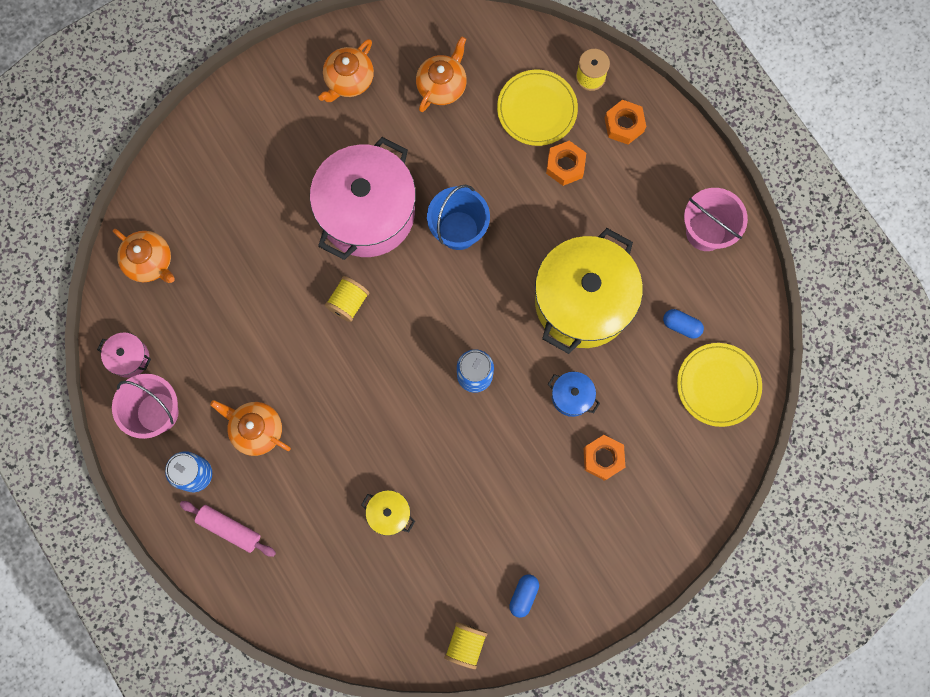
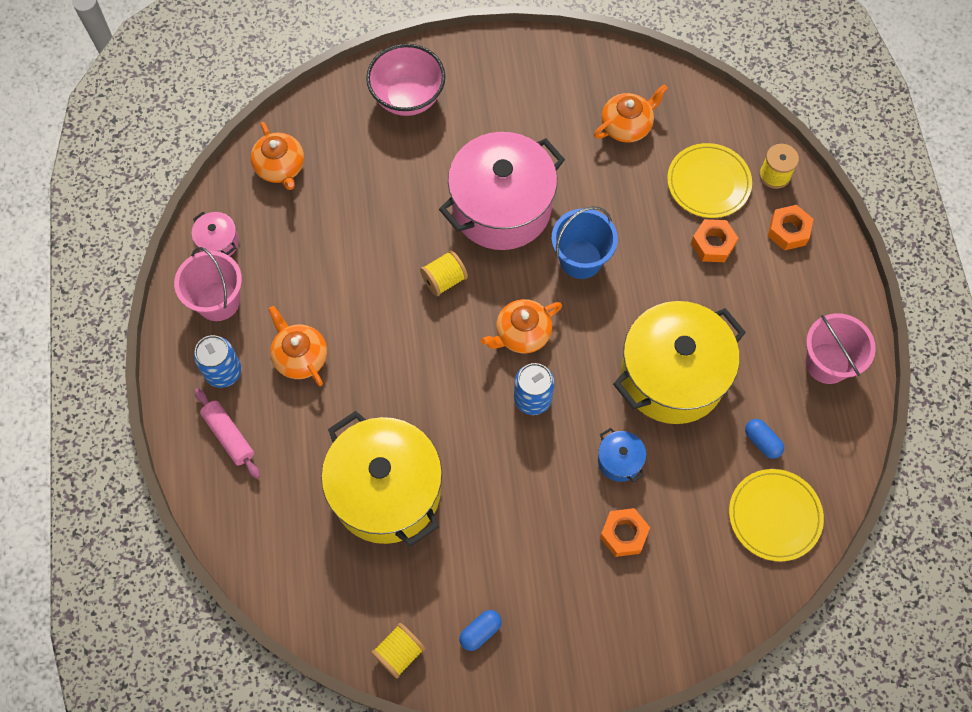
camera: 25 degrees right, 10 degrees down
(233, 143) = (408, 97): none -> pink bowl
(348, 80) = (541, 86): orange teapot -> orange teapot (522, 334)
(389, 514) = (386, 491): yellow pot -> yellow pot, size x2.43

